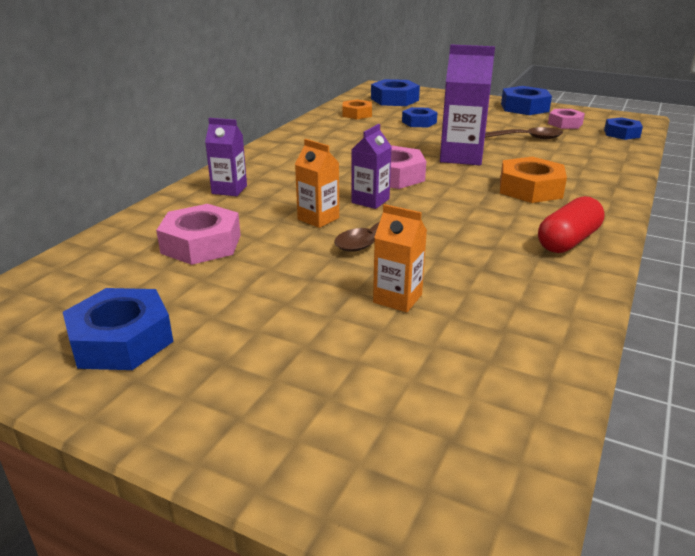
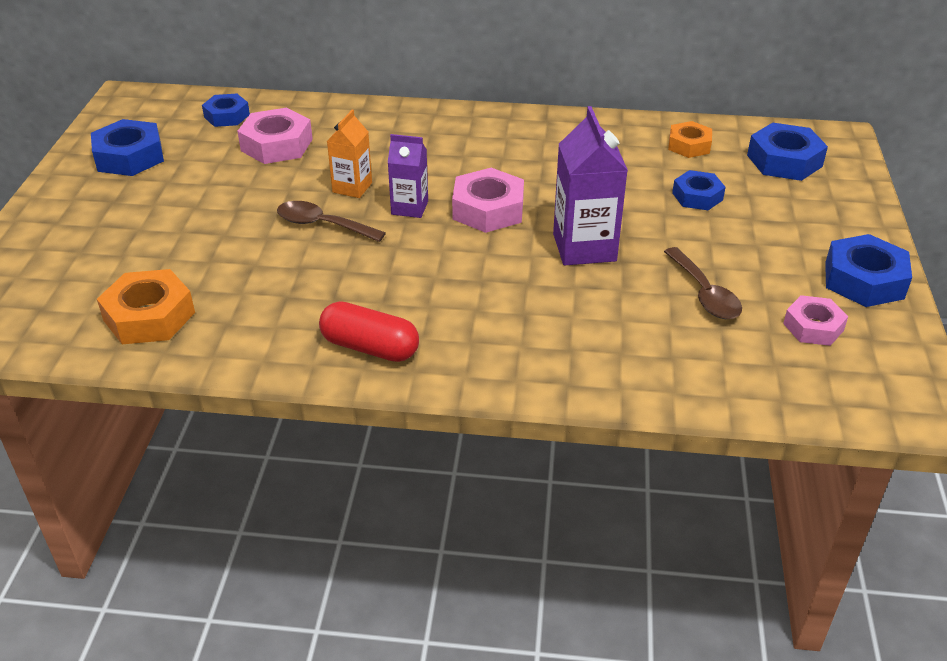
camera: 70 degrees right, 10 degrees up
(229, 190) = (393, 127): purple carton -> none
(397, 298) = (215, 257): orange carton -> none
(530, 189) = (507, 311): orange nut -> orange nut (149, 316)
(621, 133) = (812, 389): blue nut -> blue nut (227, 116)

